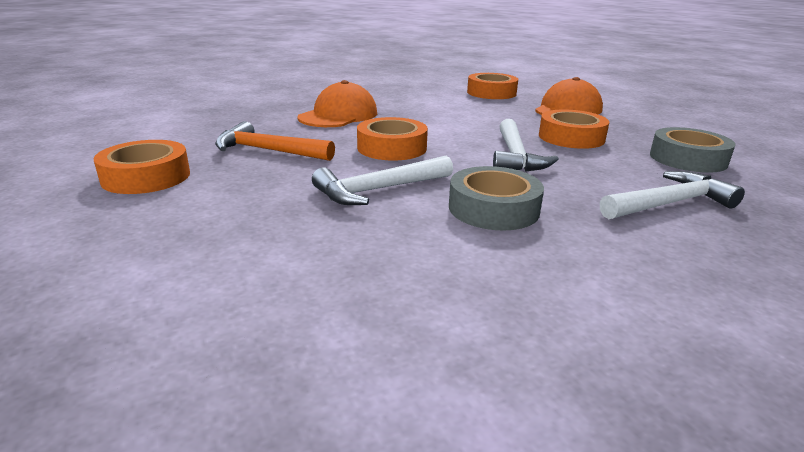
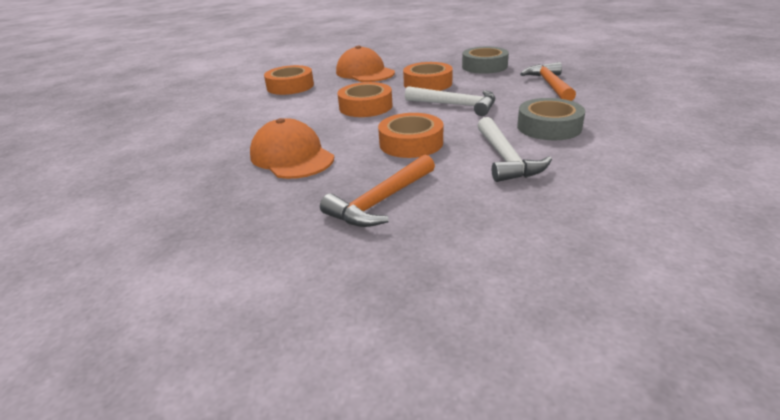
camera: 65 degrees left, 5 degrees up
(146, 177) = (425, 281): orange tape -> orange tape (365, 107)
(669, 203) = (549, 85): white hammer -> orange hammer

